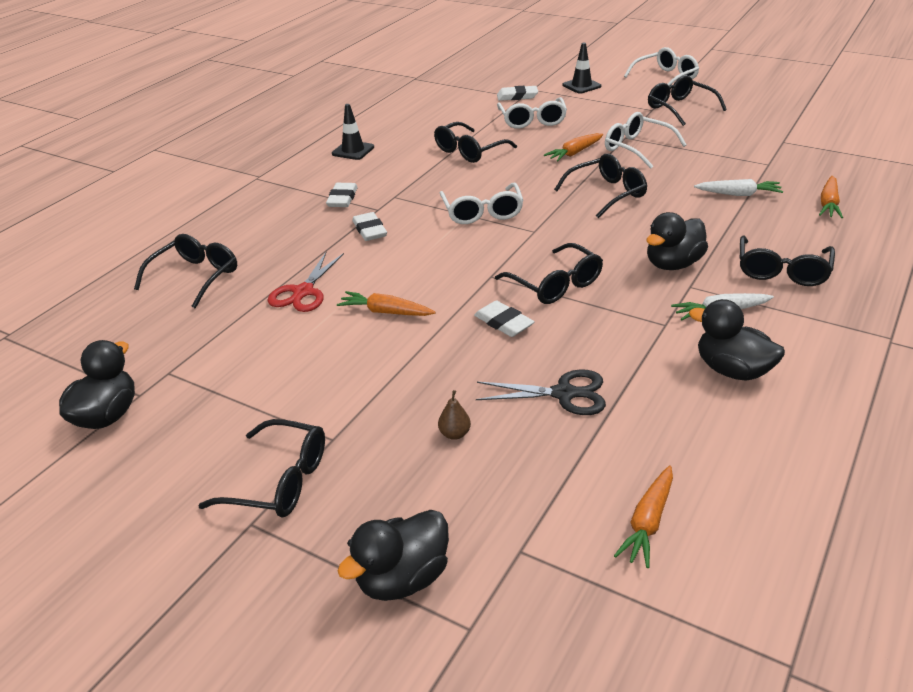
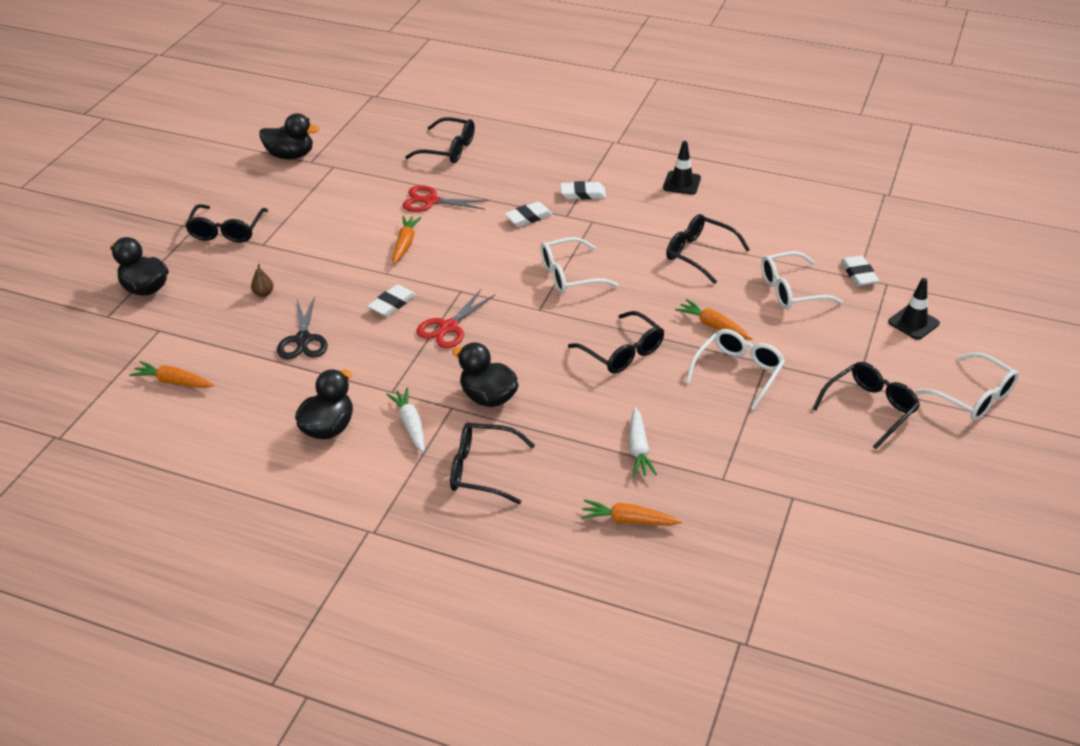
camera: 80 degrees right, 5 degrees up
(556, 285) = (449, 327): black glasses -> red scissors

